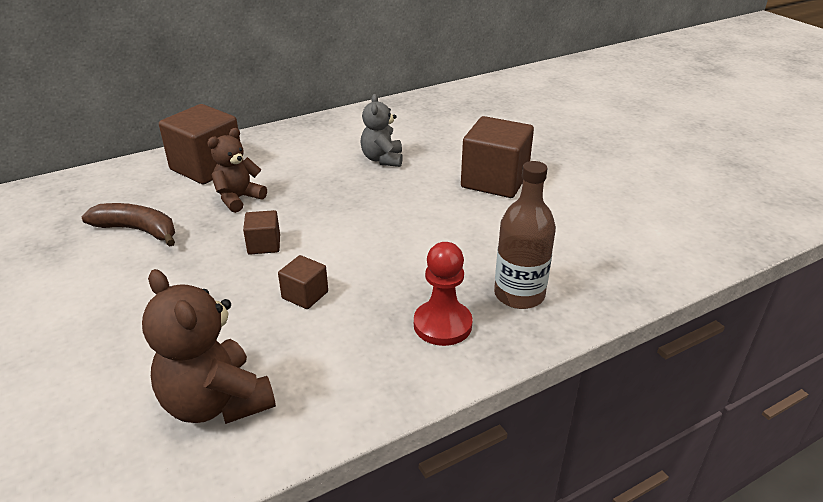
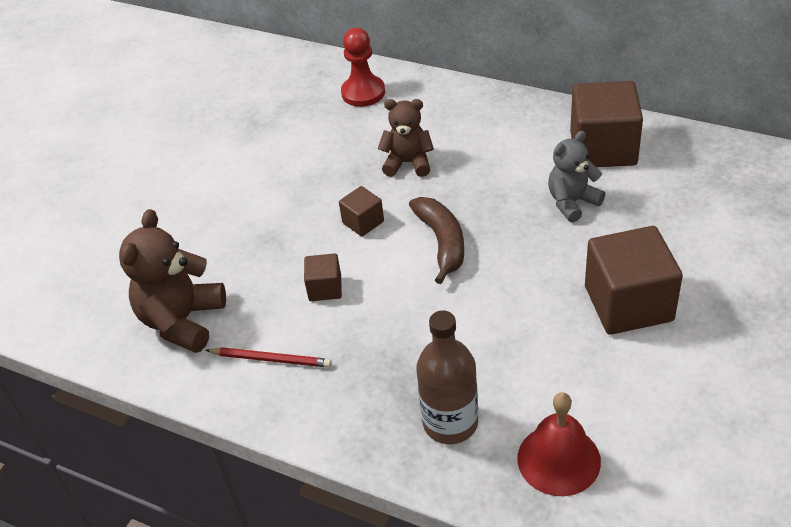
camera: 60 degrees right, 10 degrees up
(138, 230) = (313, 146): brown banana -> brown banana (442, 242)
(207, 167) = (432, 112): brown cube -> brown cube (603, 148)
(342, 362) = (270, 359): none -> red pencil
(442, 325) = (363, 393): red pawn -> red pawn (363, 93)
(597, 264) = (558, 459): none -> red bell

